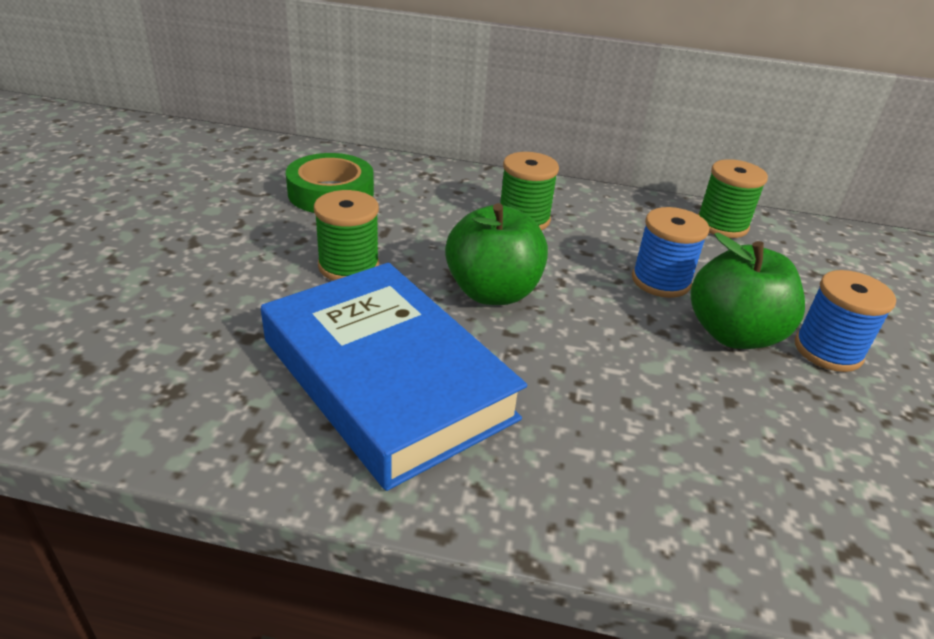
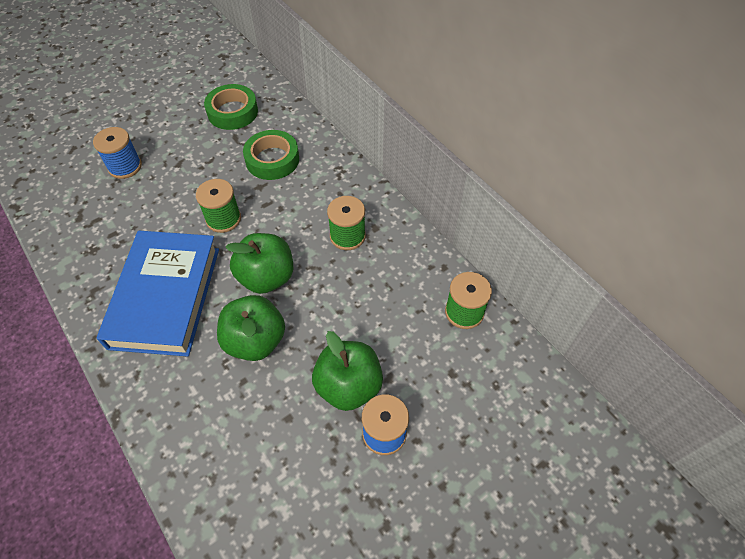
camera: 45 degrees right, 20 degrees up
(207, 171) = (232, 112): none -> green tape
(576, 354) = (255, 341): none -> green apple
(660, 281) = (361, 327): blue spool -> blue spool (125, 167)

